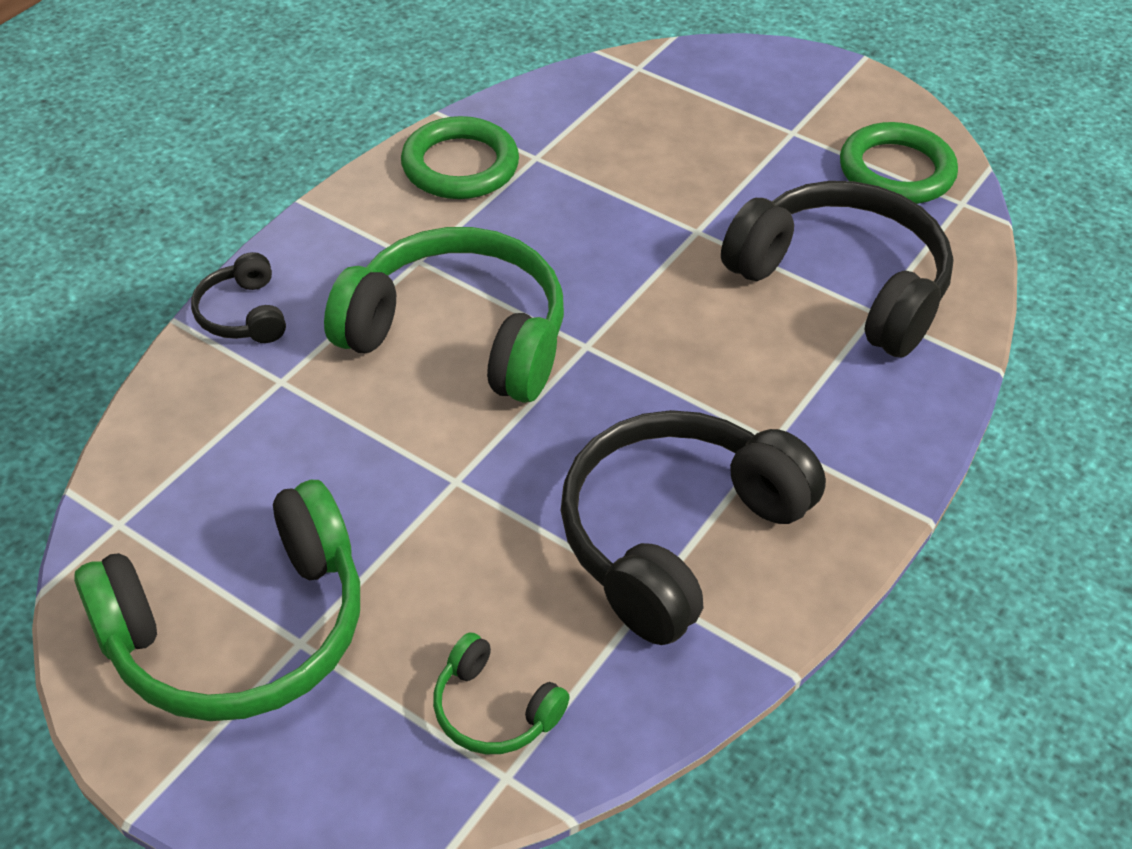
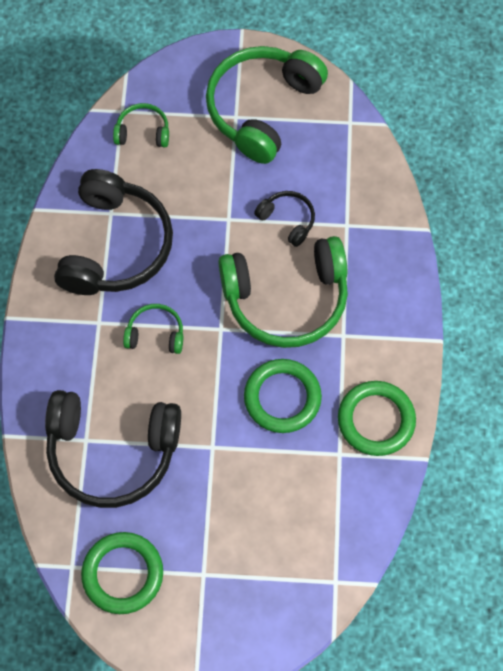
camera: 150 degrees right, 20 degrees up
(242, 314) = (398, 251): black headphones -> black headphones (287, 220)
(562, 236) = (282, 398): none -> green ring
(690, 384) = (155, 333): none -> green headphones

